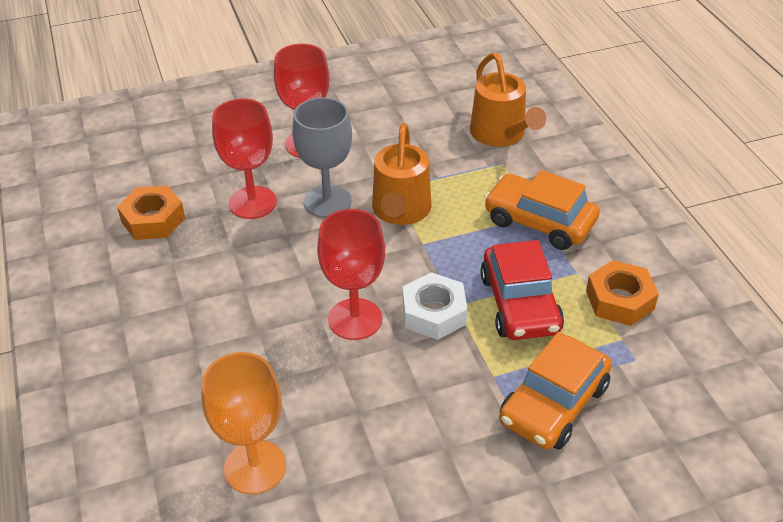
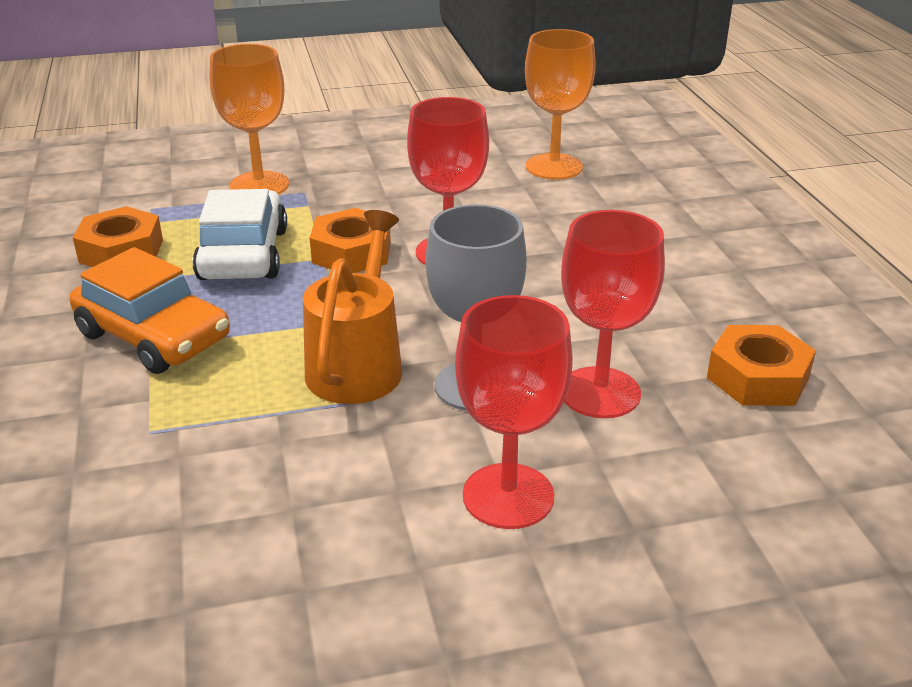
camera: 175 degrees left, 10 degrees down
(434, 313) = (351, 252): white nut -> orange nut
(501, 134) = (114, 488): orange watering can -> none
(520, 304) = (243, 254): red car -> white car
(553, 404) = (259, 185): orange car -> orange goblet

